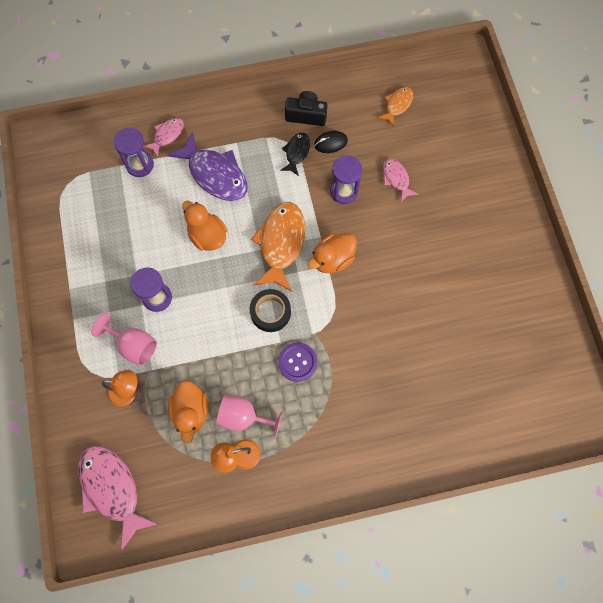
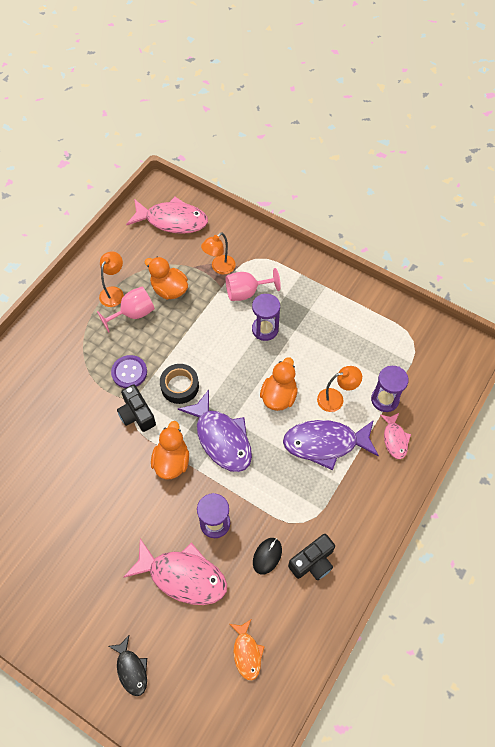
camera: 135 degrees right, 10 degrees down
(171, 196) = (336, 399): none -> orange lamp
(207, 236) = (279, 396): orange duck -> orange duck turned 75 degrees counterclockwise
(281, 243) = (221, 438): orange fish -> purple fish
(296, 153) = (285, 520): black fish -> black fish (131, 669)
(324, 320) = (137, 414): none -> black camera
(396, 178) = (183, 576): pink fish -> pink fish, size x1.87

